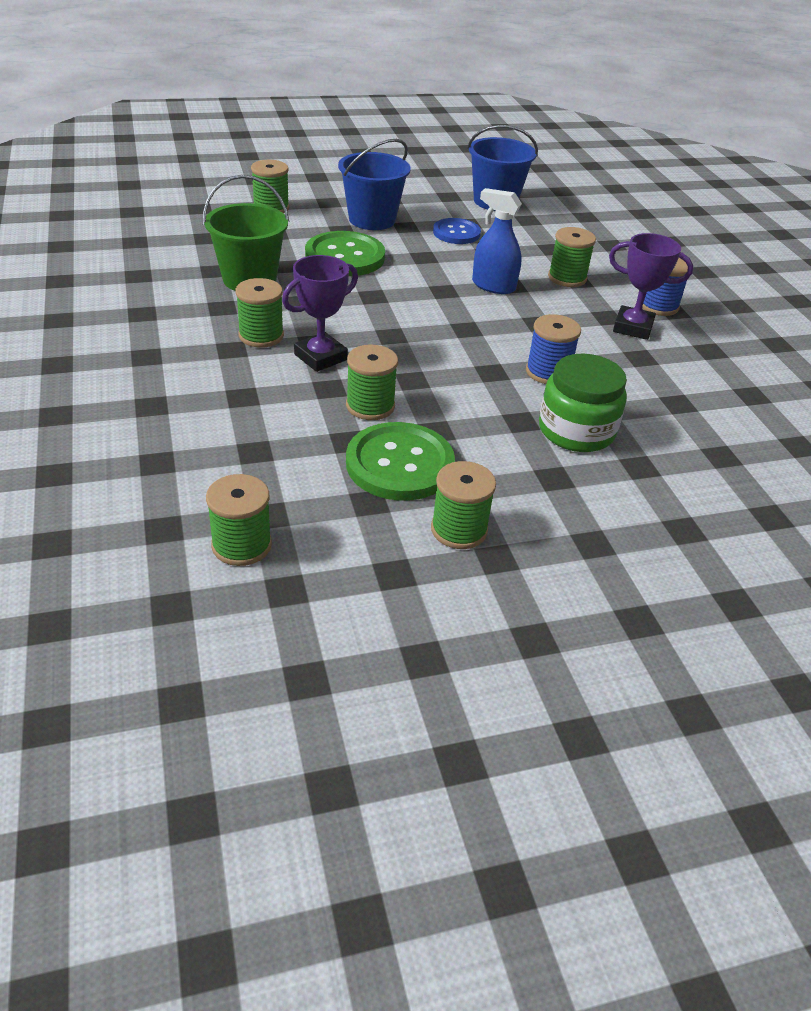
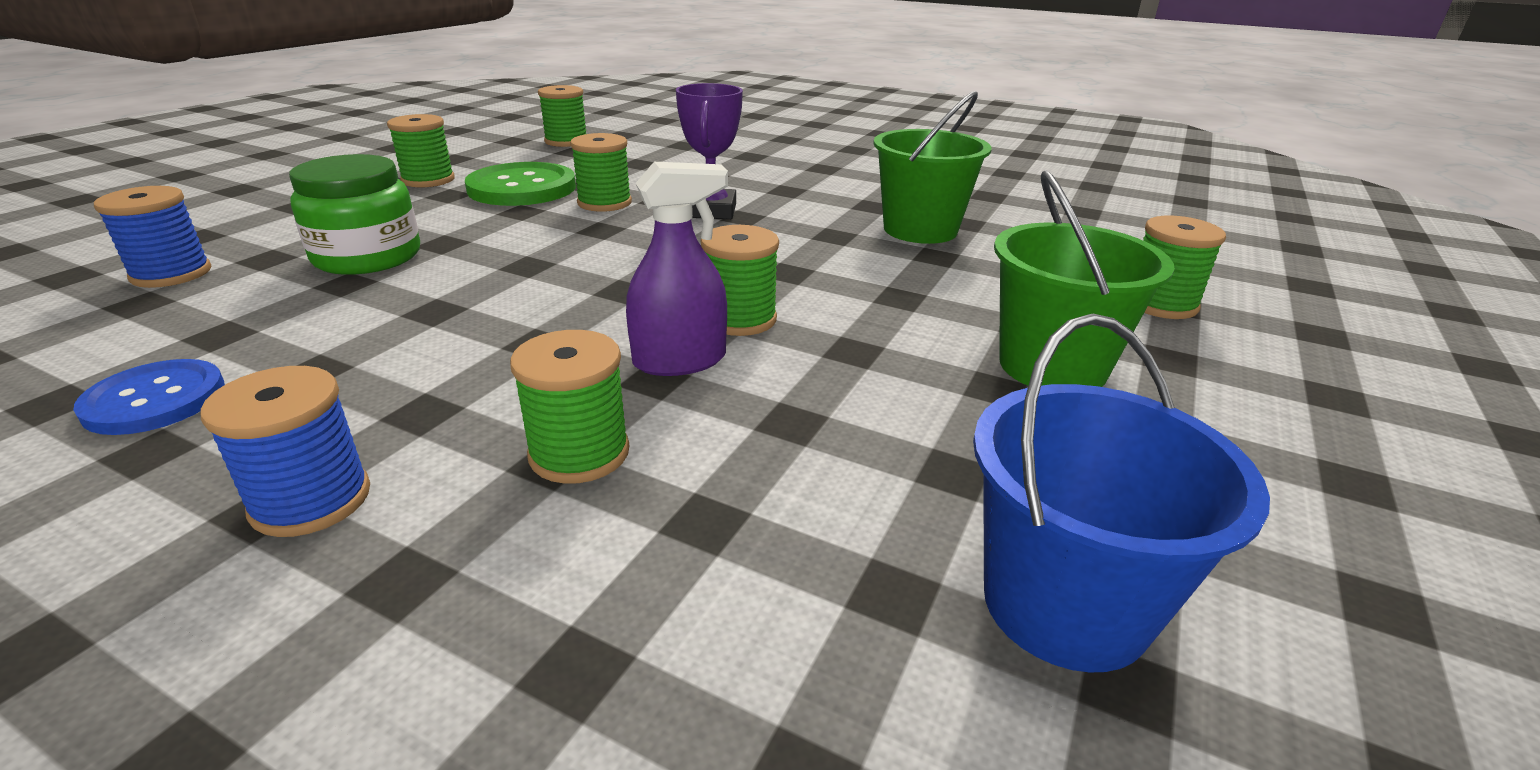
camera: 135 degrees right, 10 degrees down
(261, 336) = (790, 203): green spool -> green spool (739, 319)
(345, 257) = (922, 294): green button -> none
(372, 219) = (1052, 366): blue bucket -> green bucket
(456, 233) = (913, 428): blue button -> blue button (155, 400)
(493, 286) = (680, 361): blue spray bottle -> purple spray bottle
(548, 372) = (455, 291): blue spool -> blue spool (171, 274)
(633, 327) = (354, 415): purple trophy -> none

